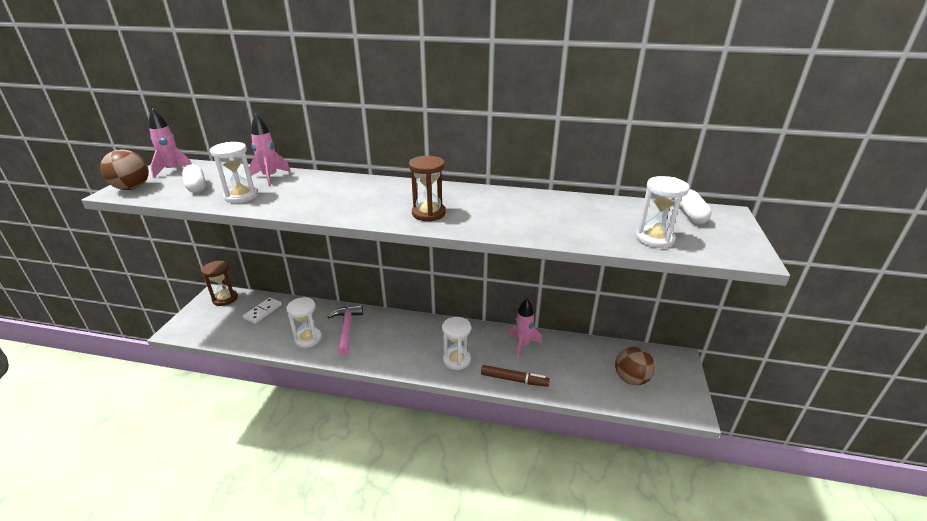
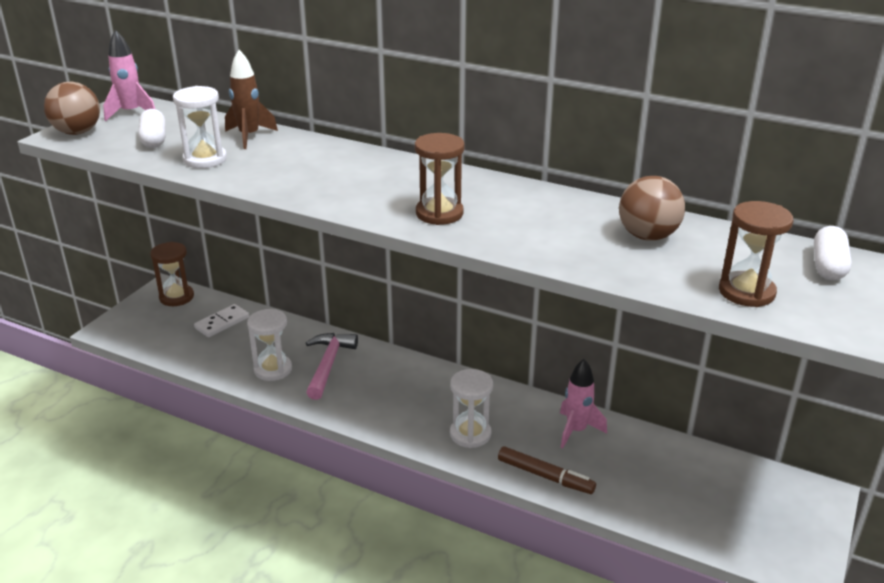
camera: 15 degrees right, 0 degrees up
(270, 177) = (249, 136): pink rocket -> brown rocket
(631, 379) = (727, 509): brown ball -> brown ball (647, 236)
(654, 238) = (746, 292): white hourglass -> brown hourglass

